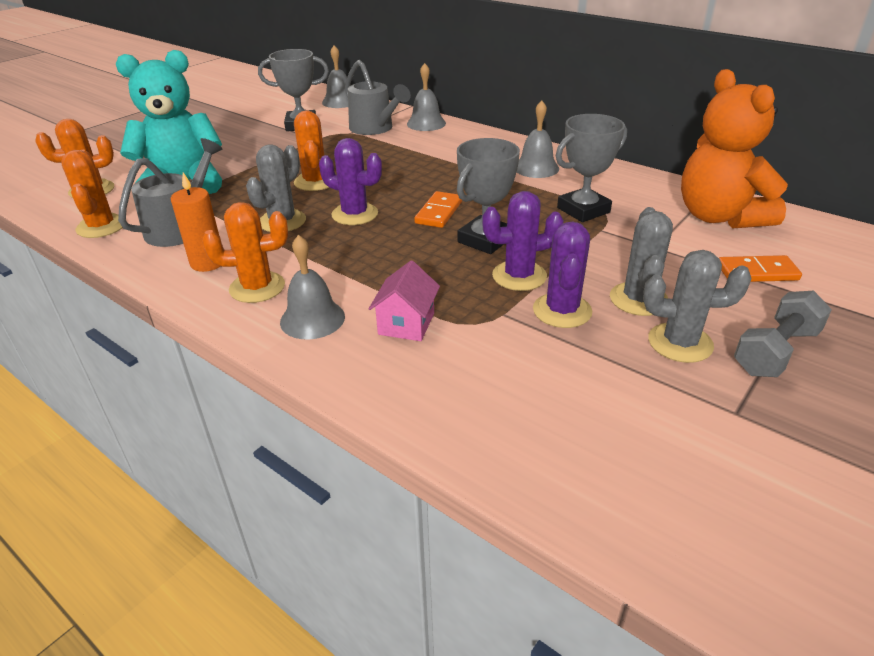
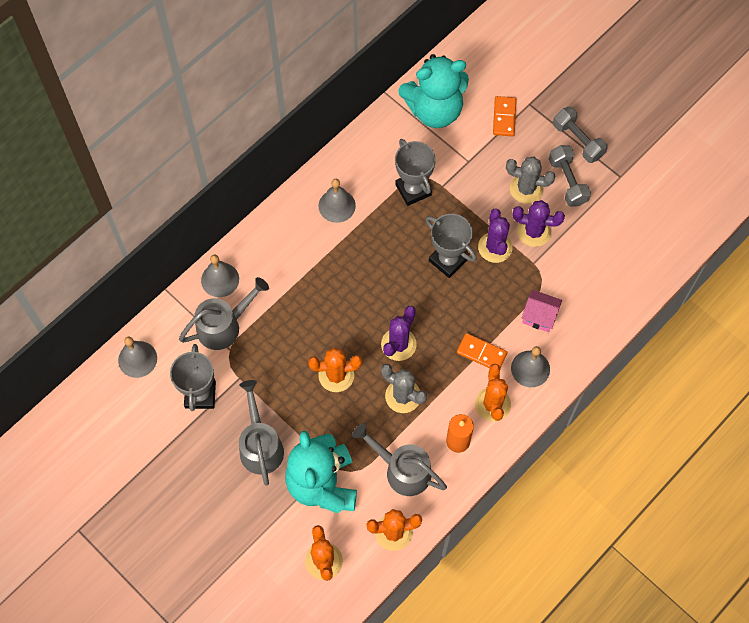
camera: 85 degrees left, 30 degrees up
(240, 152) = (260, 445): none -> grey watering can
(439, 212) = (403, 285): orange domino -> orange domino (481, 353)
(680, 343) = (567, 181): grey cactus -> grey dumbbell
(719, 217) = (434, 110): orange teddy bear -> turquoise teddy bear

